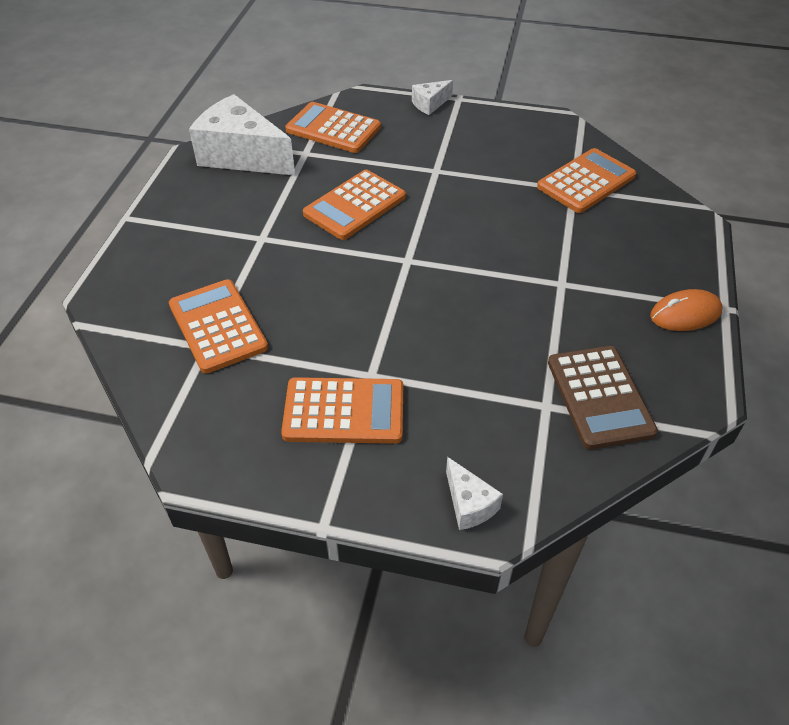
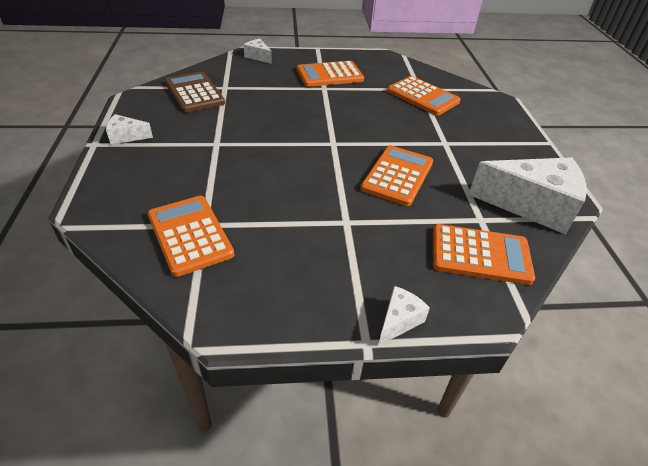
camera: 160 degrees right, 5 degrees down
(586, 182) = (190, 235): orange calculator -> orange calculator turned 120 degrees clockwise
(685, 314) = (126, 136): orange mouse -> white cheese

